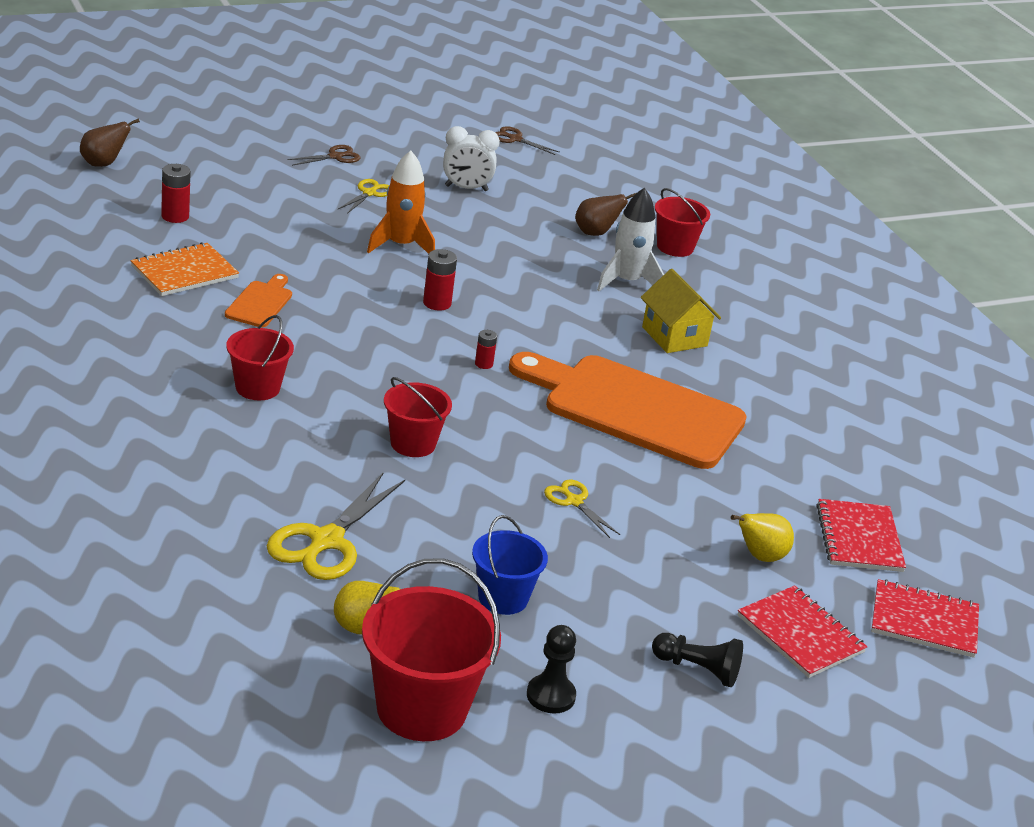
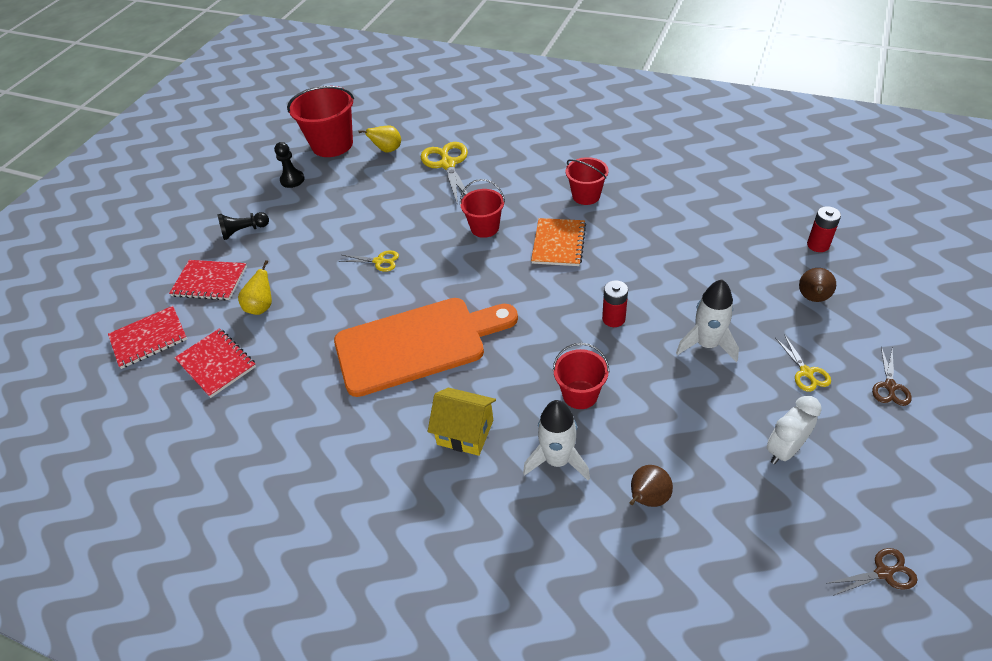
camera: 145 degrees right, 15 degrees up
(103, 164) = (923, 242): brown pear -> brown pear (812, 298)
(184, 272) = (735, 219): orange notebook -> orange notebook (558, 243)
(260, 303) = (674, 235): orange cutting board -> none
(401, 245) = (707, 344): orange rocket -> white rocket
(484, 364) = (527, 300): red battery -> none
(503, 598) = (353, 197): blue bucket -> none
(675, 247) = (583, 549): red bucket -> red bucket (580, 394)

